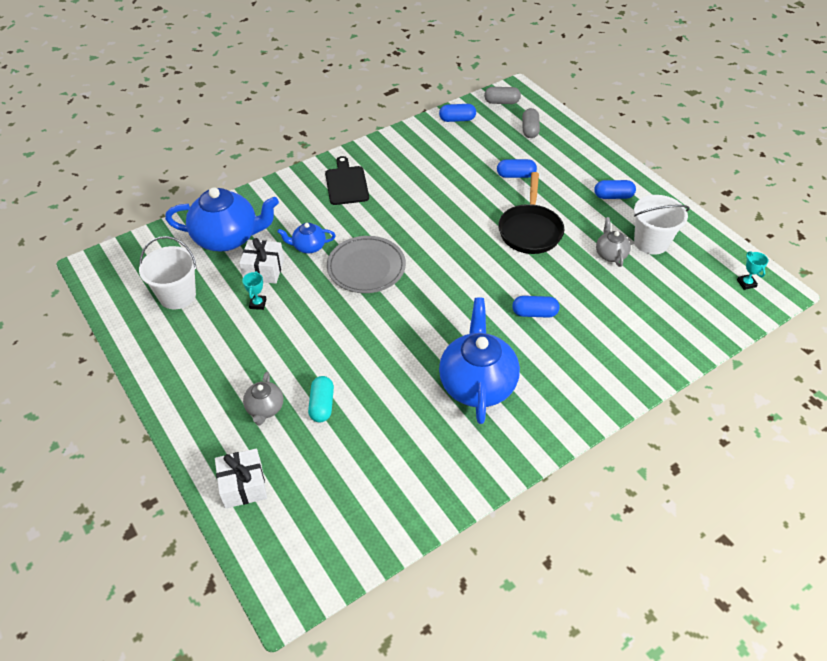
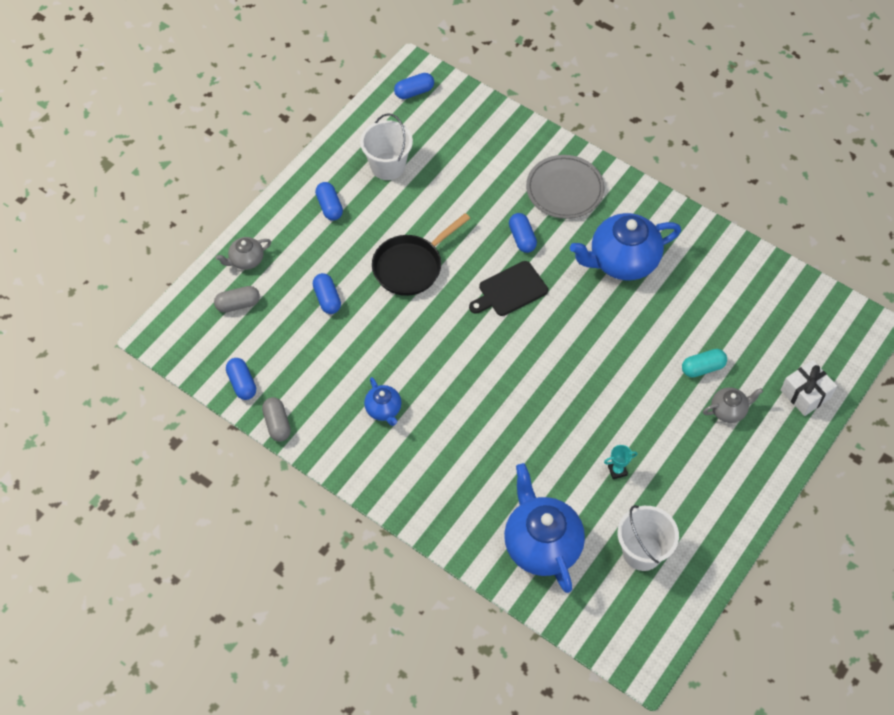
camera: 110 degrees left, 10 degrees up
(264, 270) = (571, 486): white gift -> none
(308, 247) = (520, 457): blue teapot -> blue teapot (383, 409)
(346, 183) = (405, 460): black cutting board -> black cutting board (510, 290)
(366, 267) = (525, 393): grey plate -> grey plate (564, 189)
(501, 102) = (190, 346): grey capsule -> grey capsule (277, 424)
(530, 230) = (411, 266): black pan -> black pan turned 150 degrees clockwise
(610, 254) = (418, 195): grey teapot -> grey teapot (246, 260)
(746, 283) = (414, 92): turquoise trophy -> blue capsule

